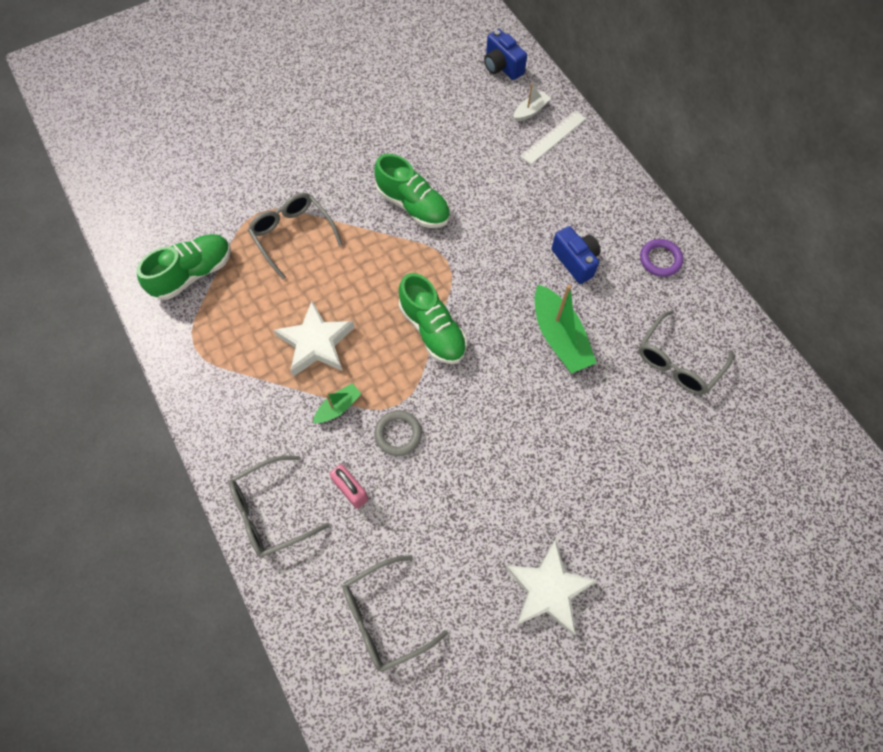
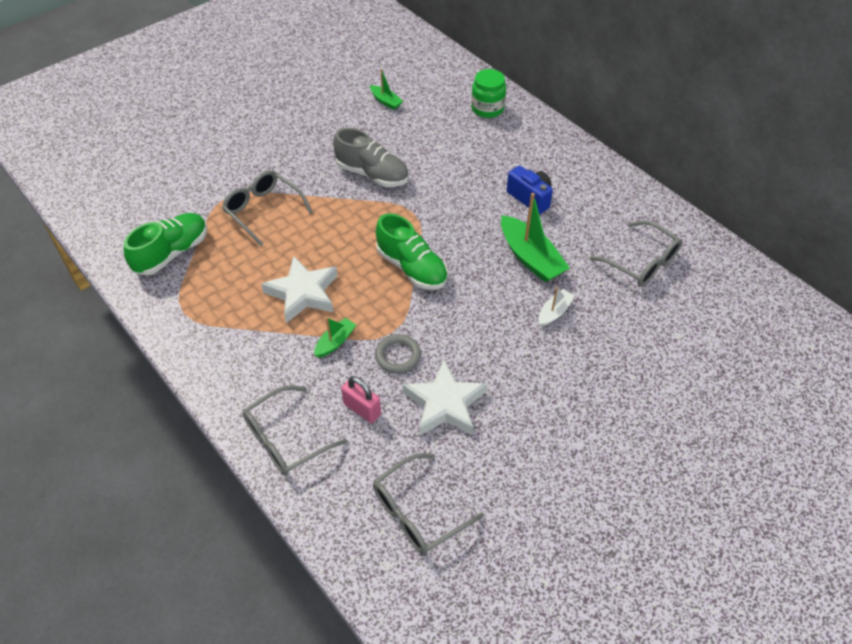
camera: 10 degrees left, 15 degrees down
(413, 205) = (372, 174): green shoe -> grey shoe
(445, 112) = (385, 101): none -> green boat
(502, 67) = (429, 63): blue camera -> none
(530, 111) = (462, 92): white boat -> white boat (554, 312)
(548, 589) = (571, 463): white star -> white star (445, 404)
(553, 137) = (487, 108): white ruler -> green jar
(660, 259) = (605, 187): purple ring -> none
(677, 362) = (642, 262): grey glasses -> grey glasses turned 75 degrees counterclockwise

